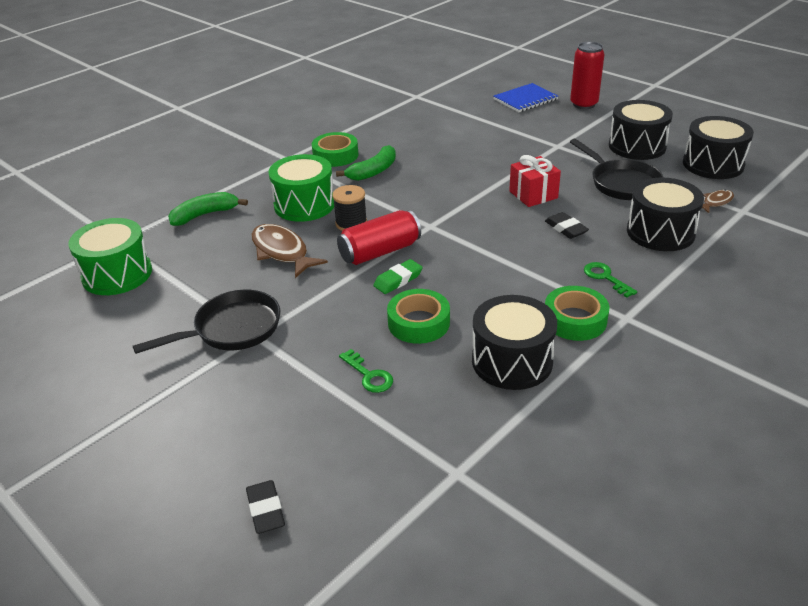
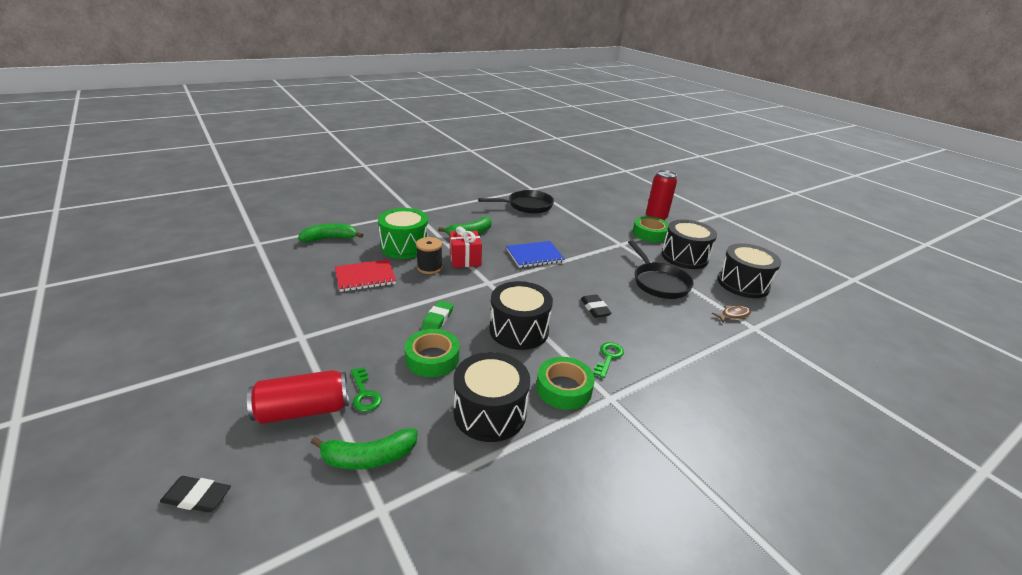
camera: 10 degrees right, 5 degrees down
(117, 274) = (239, 267): green drum -> none
(232, 329) = (287, 328): black pan -> black pan (527, 206)
(266, 510) = (197, 497): black eraser -> black eraser turned 75 degrees counterclockwise
(282, 252) = (365, 277): brown fish -> red notebook
(335, 155) = (449, 217): green tape -> green tape (650, 234)
(380, 252) = (437, 294): red can -> red can (303, 410)
(398, 280) = (437, 319): green eraser -> green eraser turned 45 degrees counterclockwise
(415, 432) = (369, 457): none -> green banana
(525, 99) = (612, 206): blue notebook -> blue notebook (534, 256)
(533, 194) = (582, 276): red gift -> red gift (465, 259)
(605, 277) = (608, 357): green key -> green key turned 45 degrees clockwise
(660, 232) = (674, 329): black drum -> black drum (519, 330)

